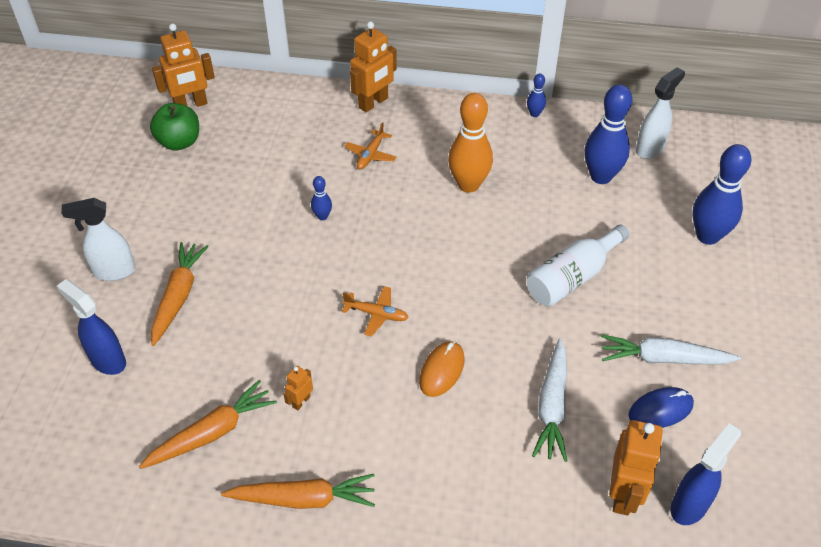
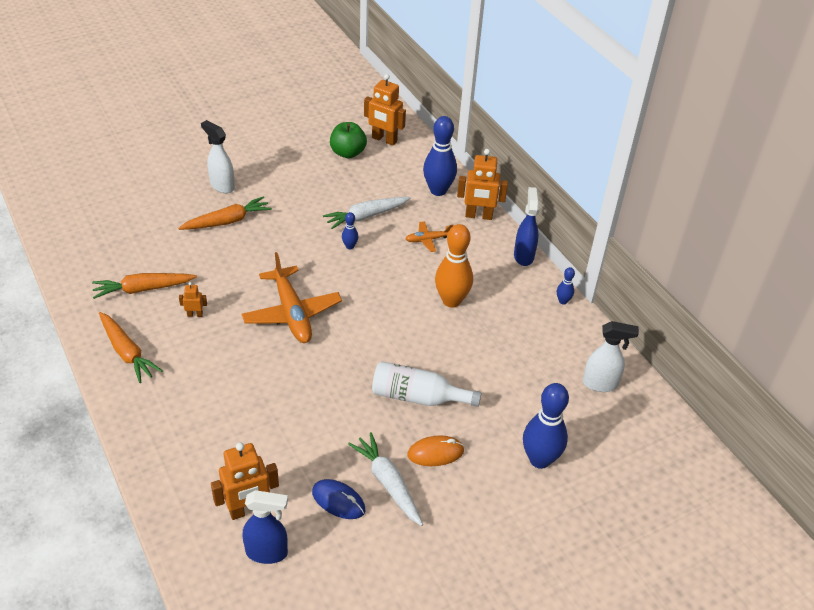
camera: 50 degrees right, 5 degrees down
(107, 360) = (158, 220): blue spray bottle -> blue spray bottle (523, 256)
(212, 432) = (143, 289): orange carrot -> orange carrot turned 150 degrees clockwise
(376, 314) = (292, 313): orange plane -> orange plane, size x2.03
(442, 370) = (273, 367): orange mouse -> orange mouse (435, 453)
(552, 406) = (291, 438): white carrot -> white carrot (366, 216)
(601, 176) = (537, 368): blue bowling pin -> blue bowling pin (438, 190)

